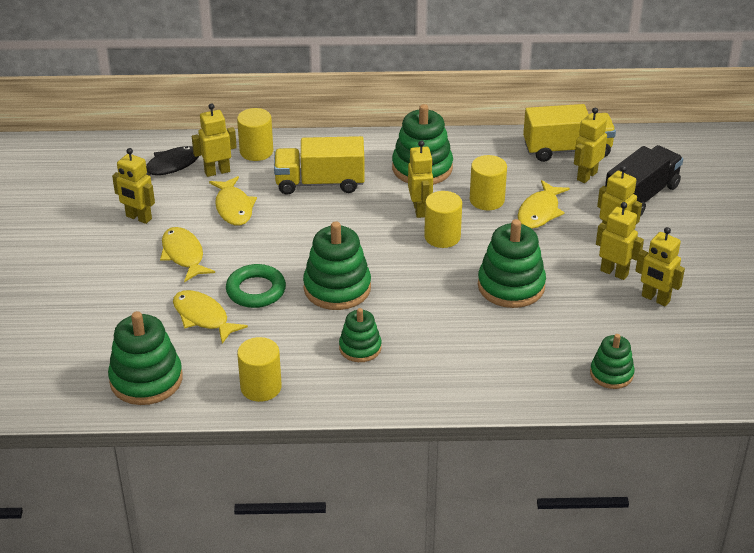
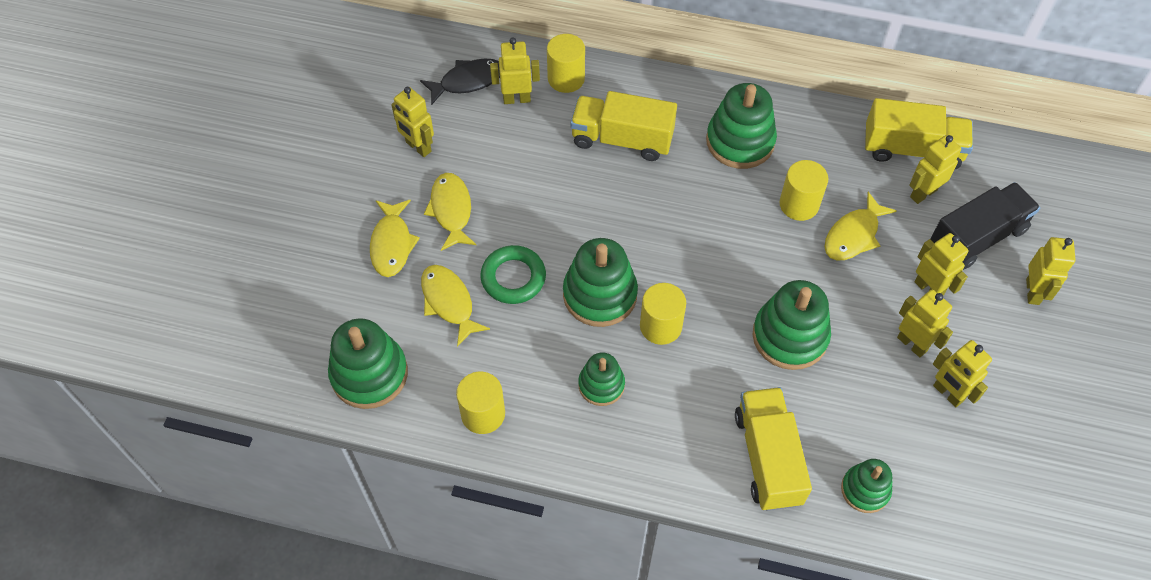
camera: 15 degrees right, 20 degrees up
(233, 207) = (520, 154): yellow fish -> yellow fish (392, 244)
(420, 210) = (720, 202): yellow robot -> yellow robot (1033, 292)
(442, 237) = (734, 247): yellow cylinder -> yellow cylinder (660, 326)
(522, 369) = (767, 458): none -> yellow truck

